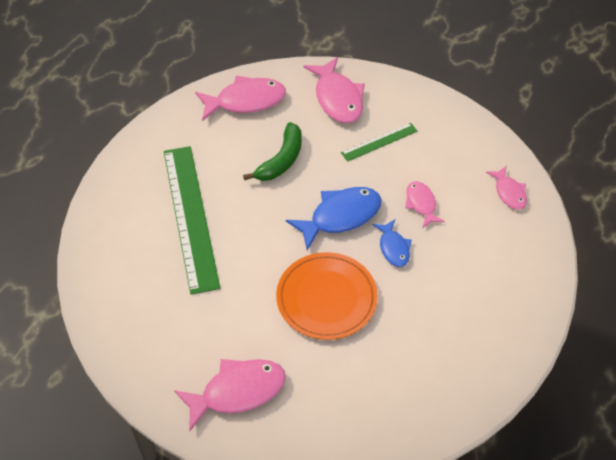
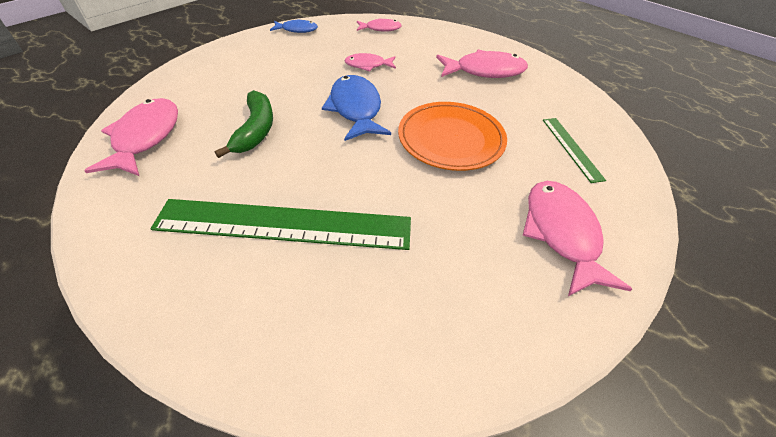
camera: 75 degrees left, 5 degrees down
(281, 160) = (255, 130): green banana -> green banana turned 45 degrees clockwise
(337, 98) = (209, 79): pink fish -> pink fish (484, 71)
(379, 142) = (284, 69): green ruler -> green ruler (571, 148)
(393, 248) = (408, 89): blue fish -> blue fish (297, 30)

